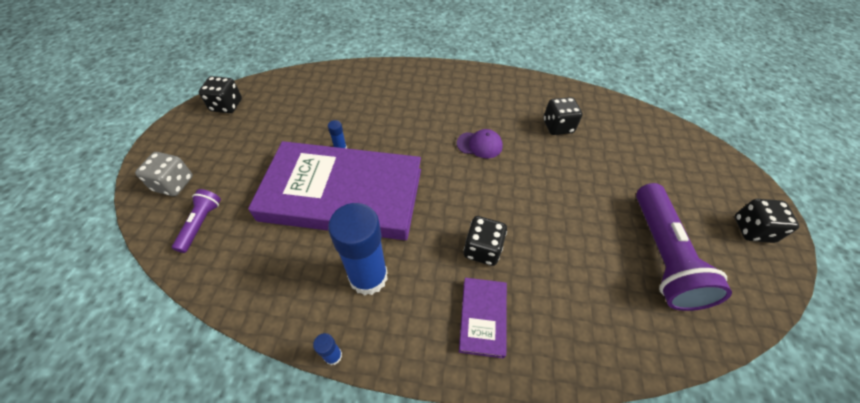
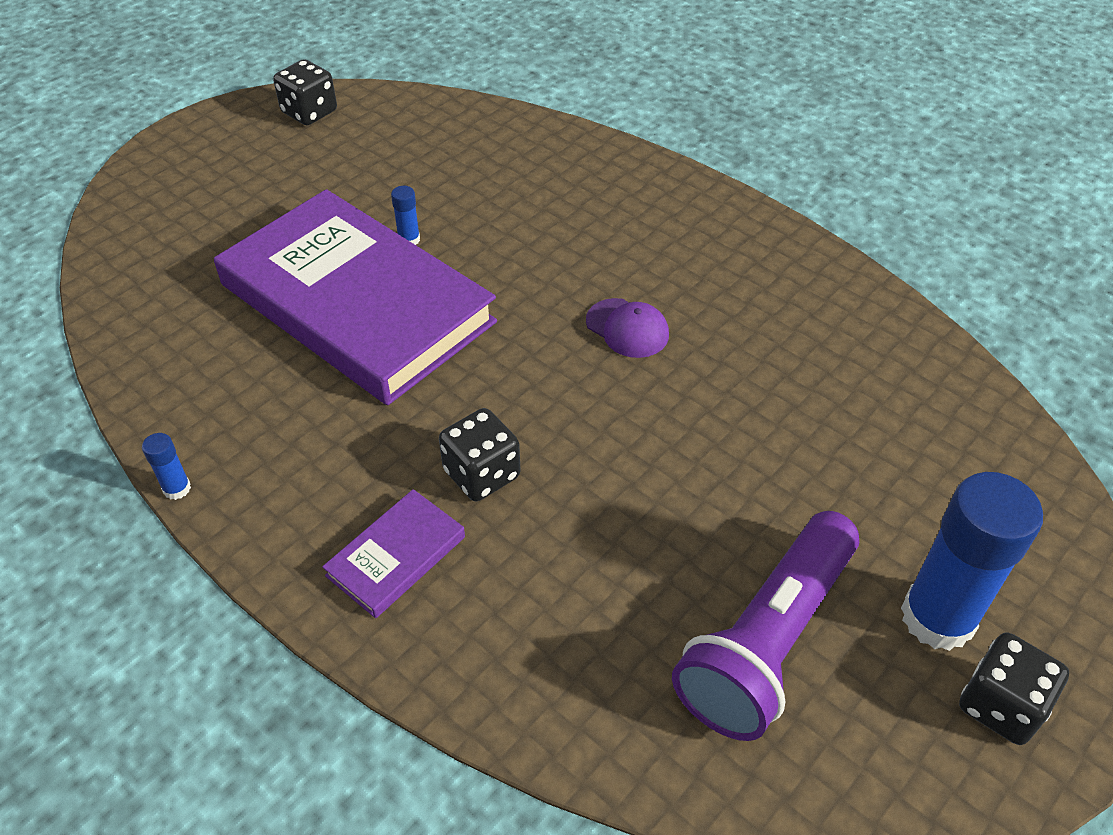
camera: 35 degrees right, 5 degrees down
(174, 184) = (166, 192): grey dice -> none
(201, 224) = (158, 257): purple flashlight -> none
(368, 277) = (296, 424): blue glue stick -> blue glue stick (937, 618)
(557, 126) = (799, 362): black dice -> none

